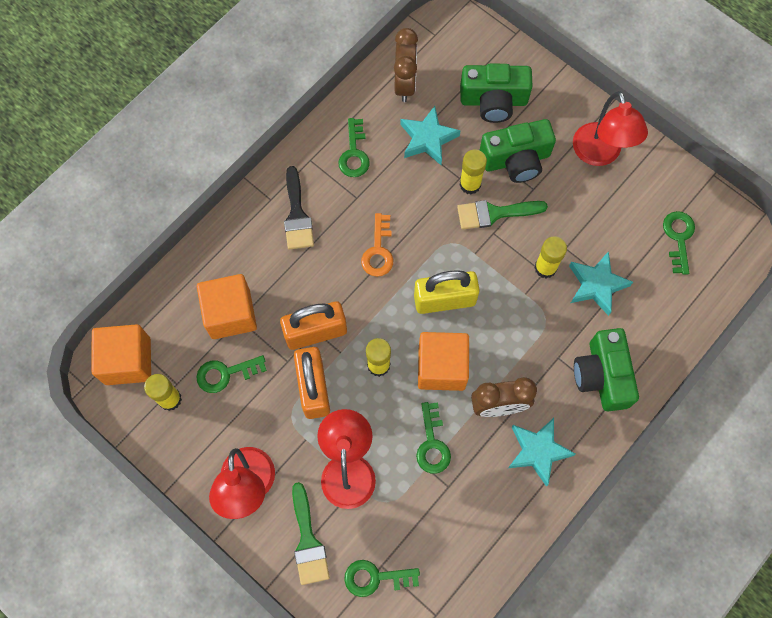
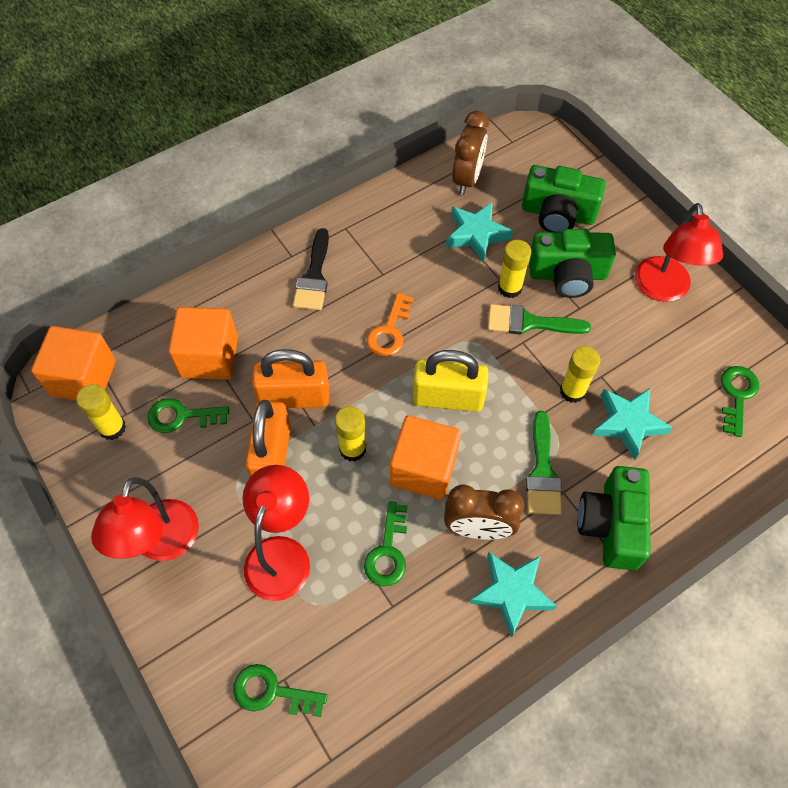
camera: 15 degrees right, 10 degrees down
(308, 541) = (207, 625): green brush -> green brush (542, 471)
(354, 153) = (393, 232): green key -> none

